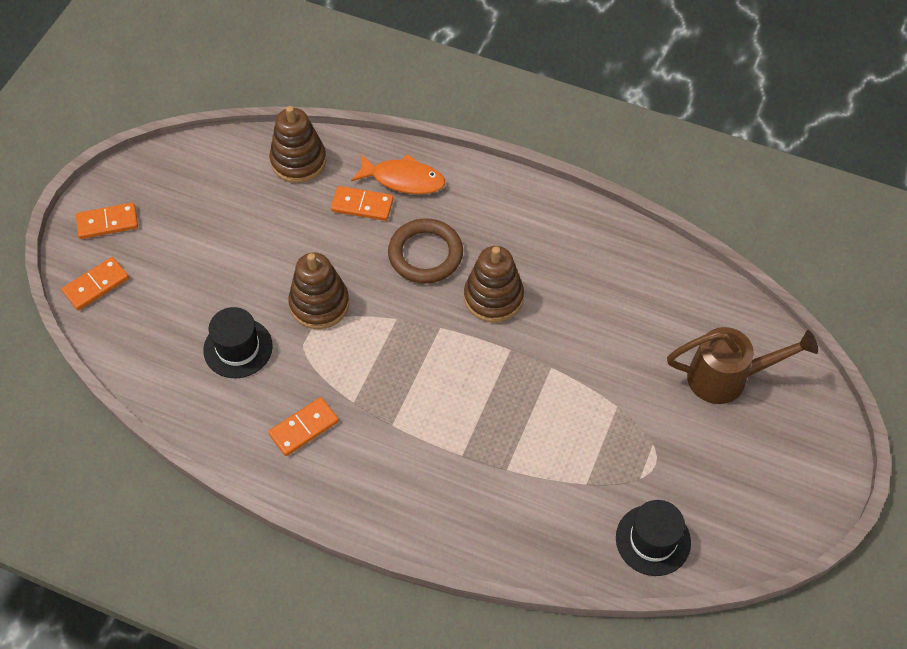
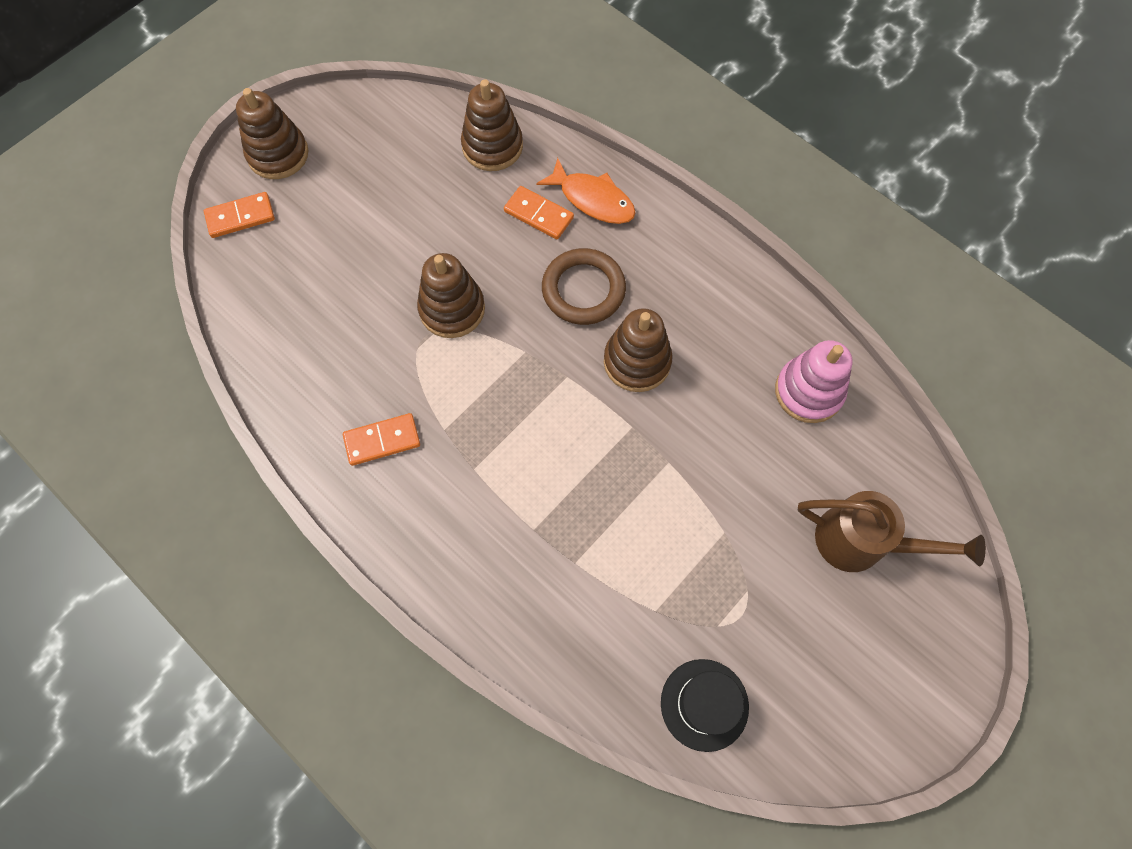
camera: 20 degrees right, 10 degrees up
(107, 223) = (278, 154): orange domino -> brown stacking toy
(238, 348) = (351, 330): black hat -> none
(641, 277) = (808, 391): none -> pink stacking toy

